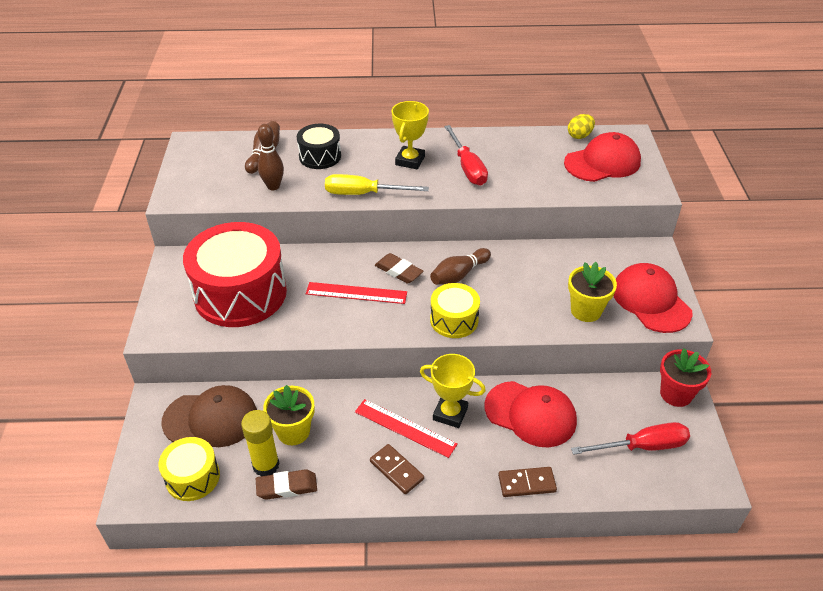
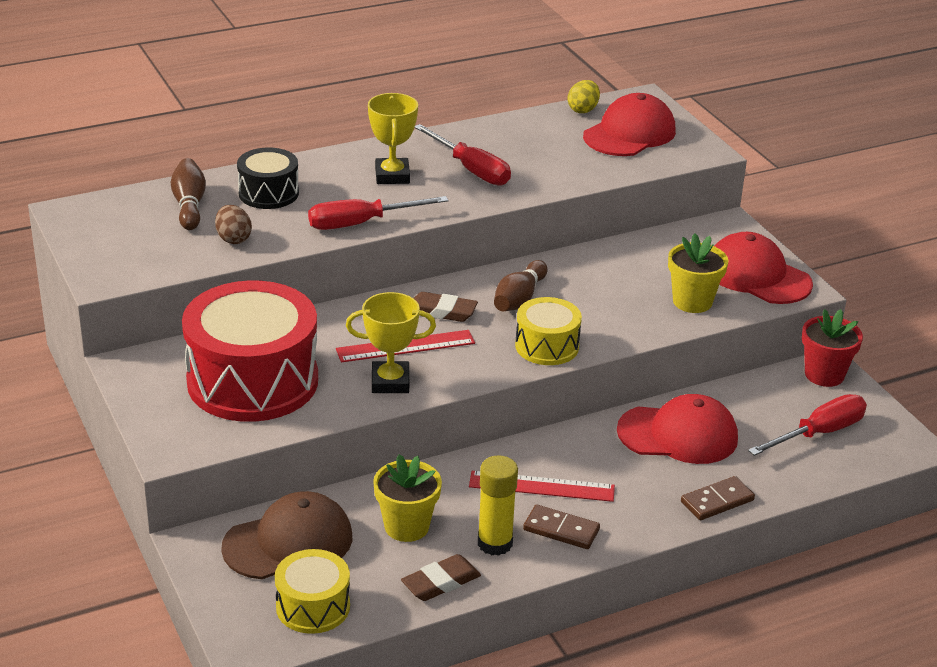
camera: 25 degrees left, 10 degrees down
(266, 465) = (397, 569): yellow glue stick -> yellow glue stick (495, 543)
(273, 186) = (233, 239): brown bowling pin -> brown egg
(363, 194) = (361, 223): yellow screwdriver -> red screwdriver
(450, 413) = (585, 458): yellow trophy -> yellow trophy (390, 382)

